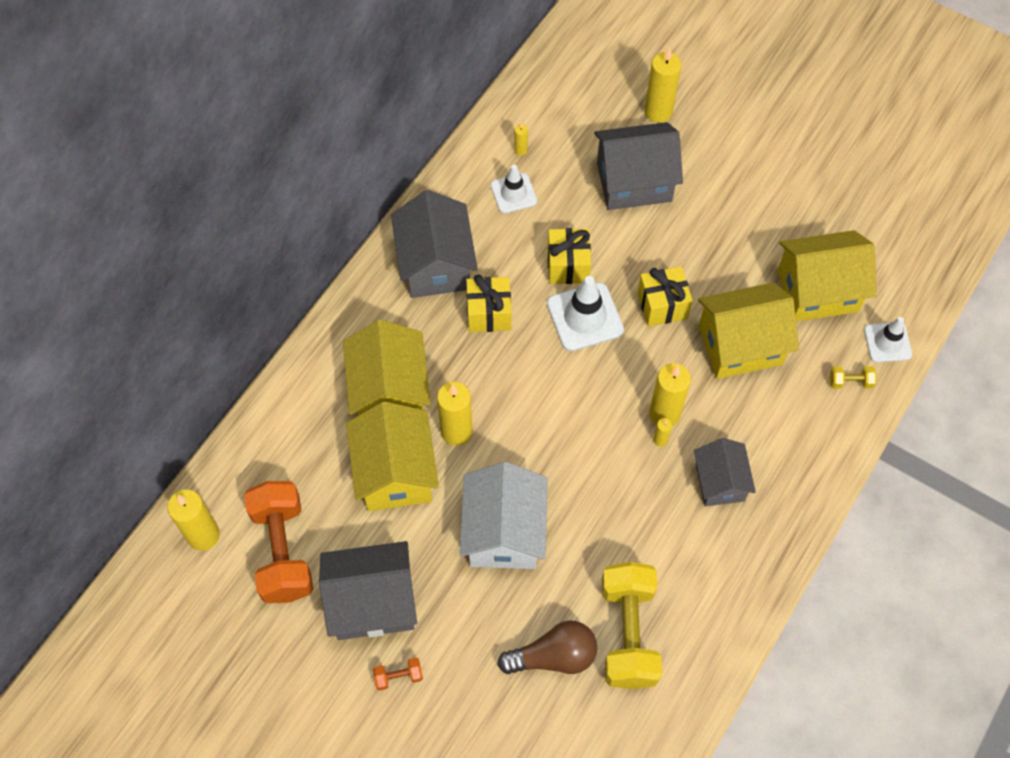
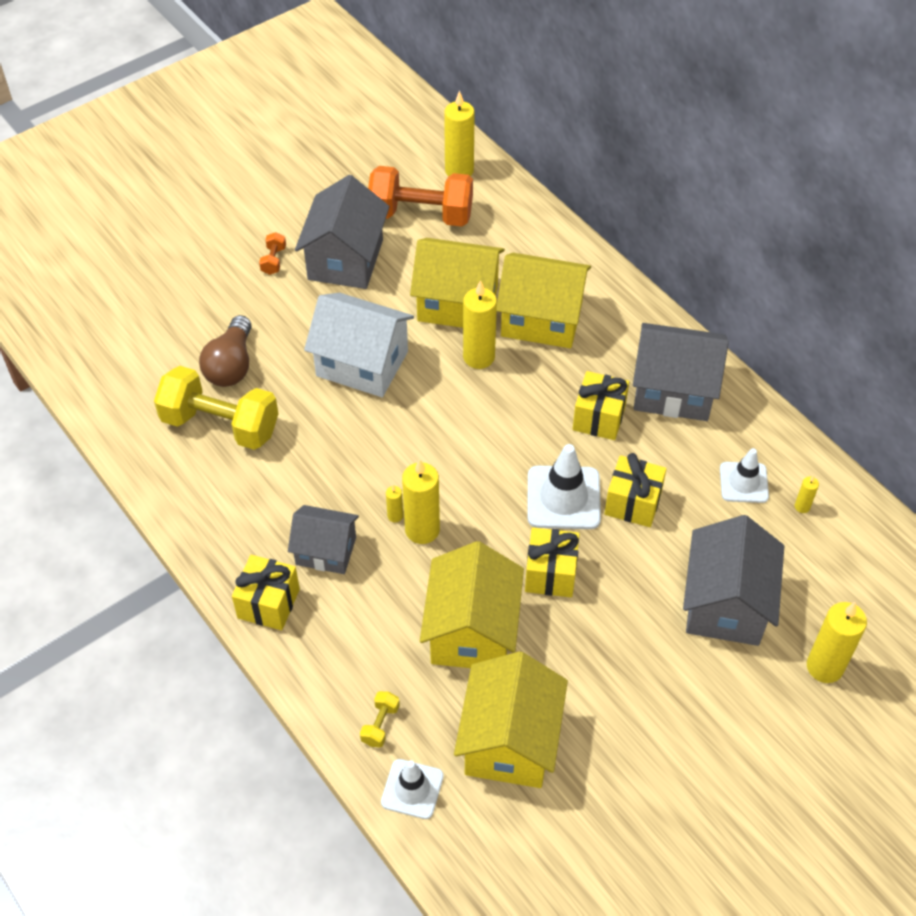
camera: 110 degrees right, 10 degrees down
(790, 507) = (268, 603): none -> yellow gift

